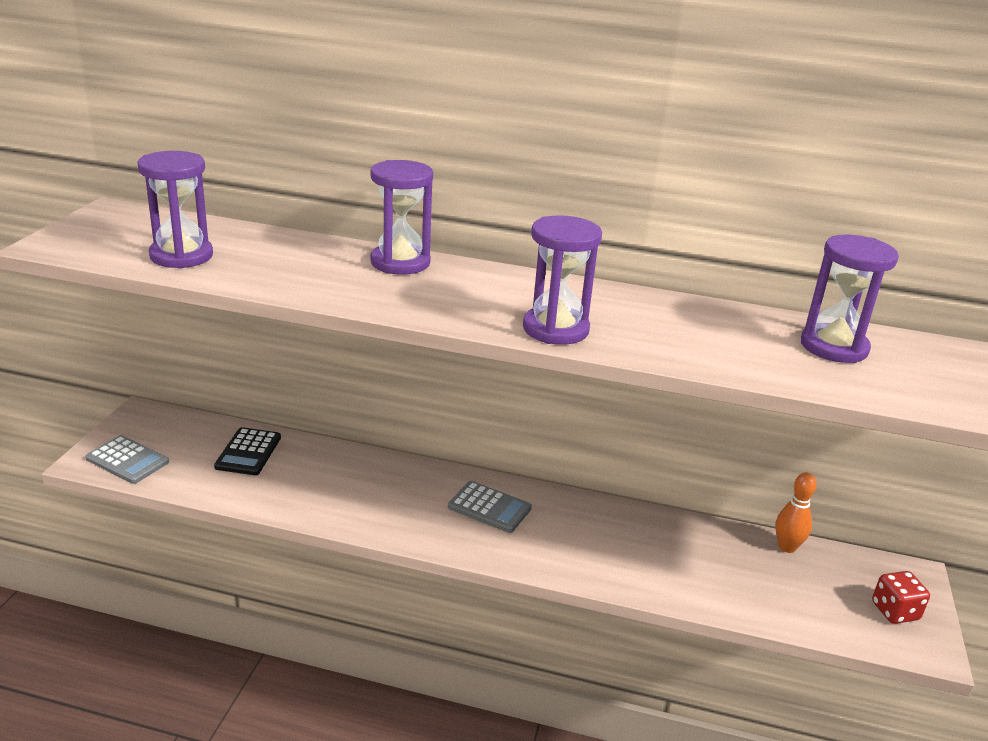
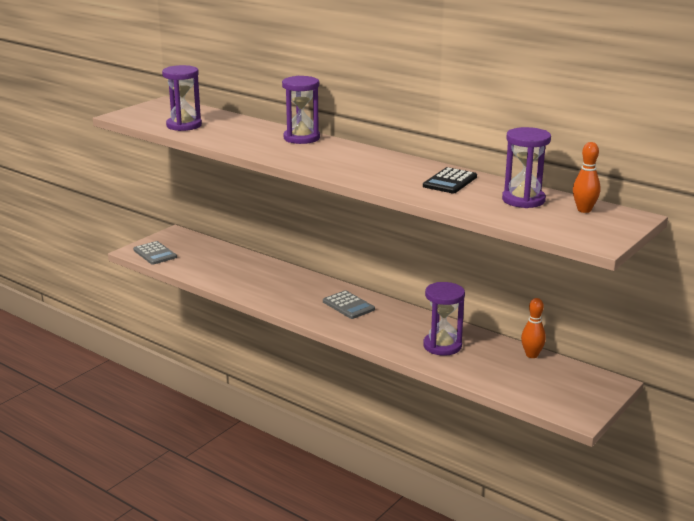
camera: 25 degrees right, 5 degrees down
(248, 452) = (223, 259): black calculator -> black calculator (450, 181)
(555, 329) = (357, 175): purple hourglass -> purple hourglass (442, 346)
(895, 611) = (575, 396): red dice -> none
(928, 354) = (584, 210): none -> orange bowling pin

